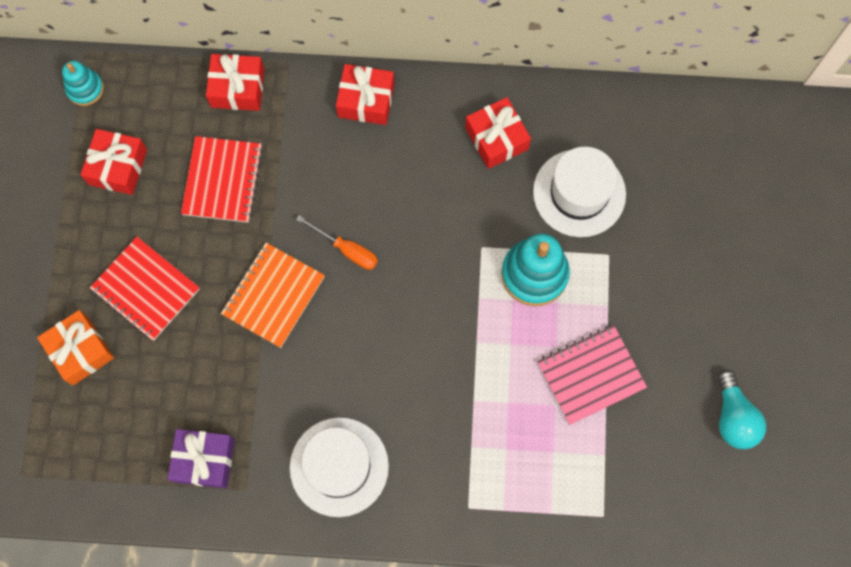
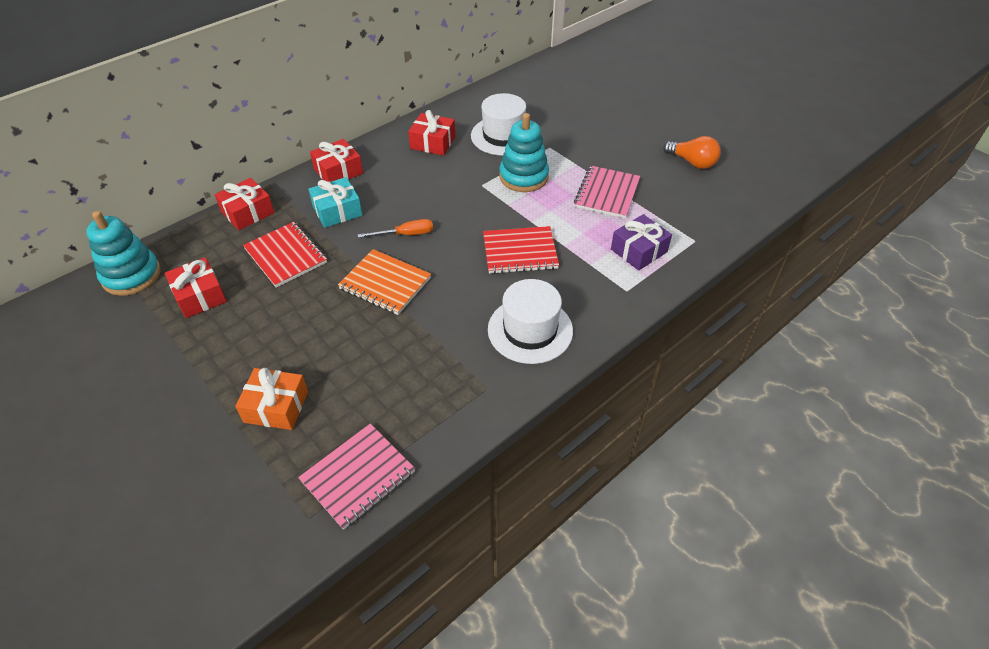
camera: 45 degrees left, 25 degrees down
(81, 475) = (358, 476): none -> pink notebook
(85, 89) = (131, 275): turquoise stacking toy -> turquoise stacking toy, size x1.72
(145, 289) = (291, 340): red notebook -> red notebook (520, 252)
(204, 460) = (440, 395): purple gift -> purple gift (639, 250)
(273, 295) = (385, 283): orange notebook -> orange notebook turned 45 degrees counterclockwise
(316, 159) = (337, 211): none -> turquoise gift
(733, 417) = (692, 162): turquoise light bulb -> orange light bulb

